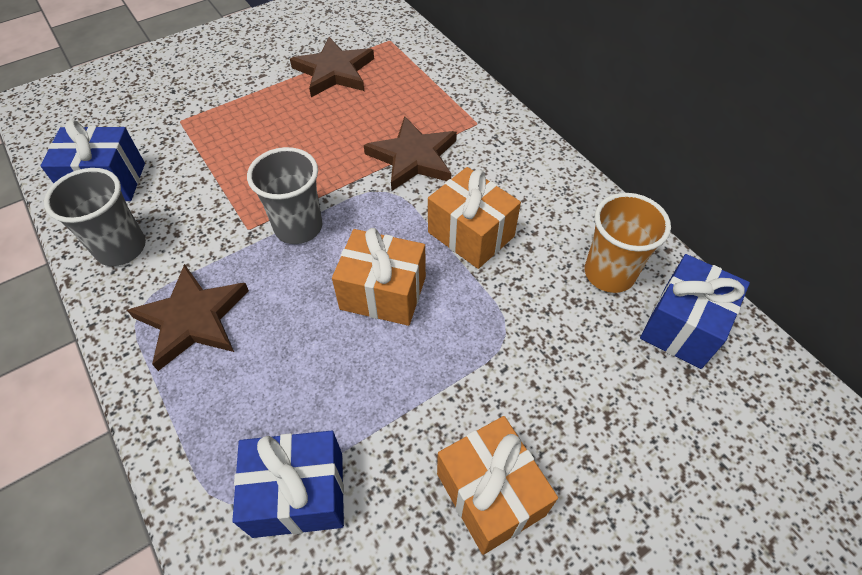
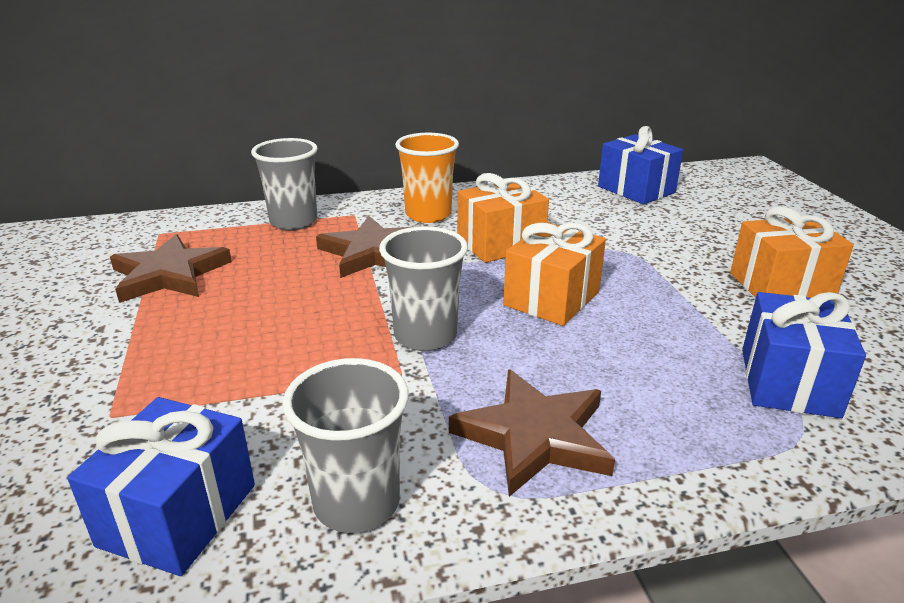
camera: 70 degrees left, 25 degrees down
(444, 95) = (293, 222): none -> grey cup
(609, 273) = (576, 201): orange cup -> orange cup (428, 214)

